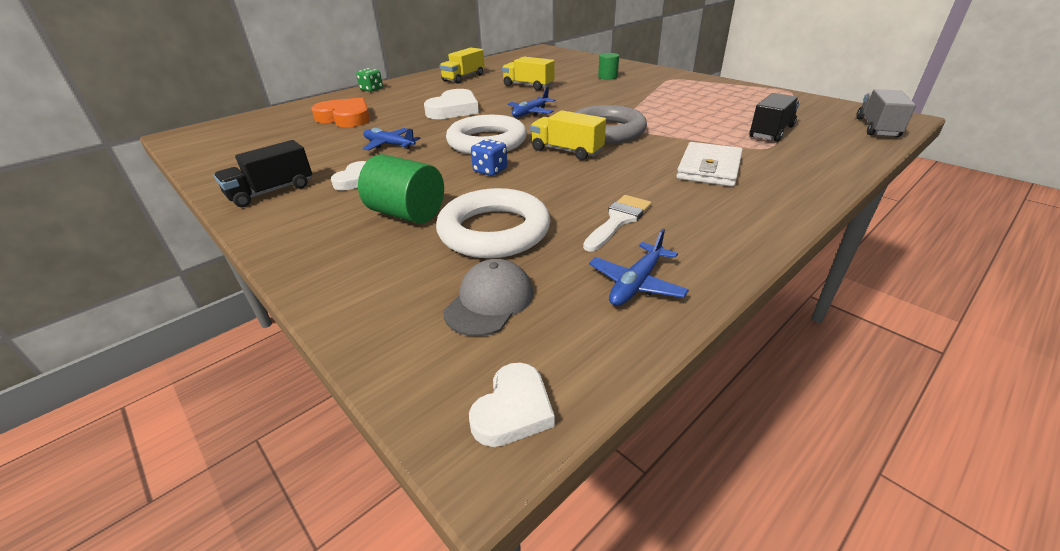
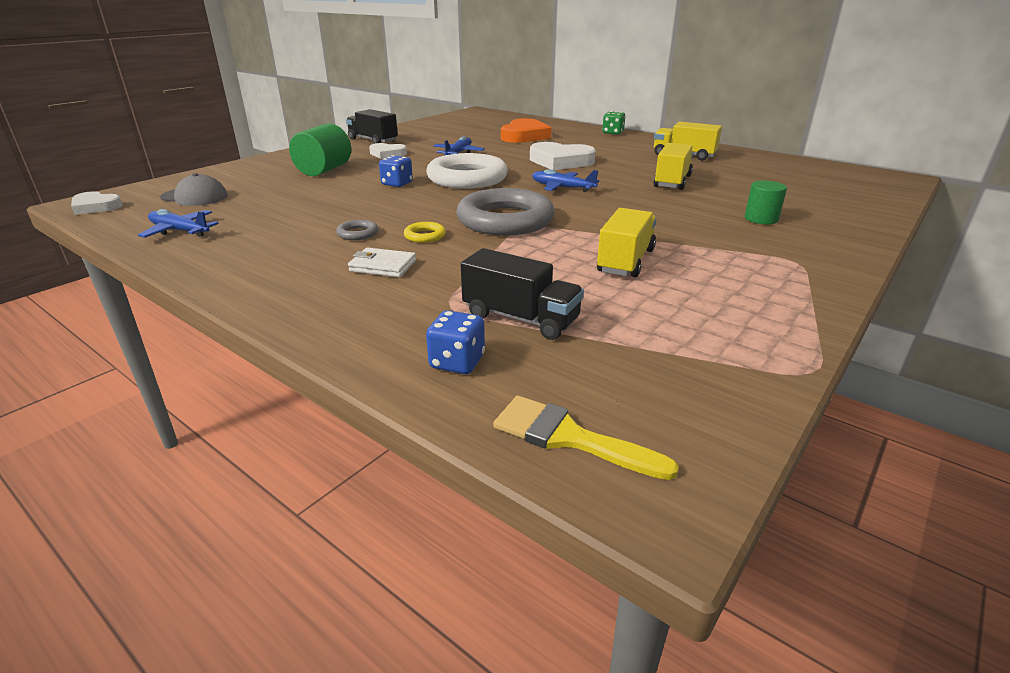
camera: 80 degrees right, 5 degrees down
(494, 231) = (284, 192): white ring -> none
(566, 151) = (442, 206): yellow truck -> yellow truck (625, 261)
(618, 220) = (279, 226): white brush -> none
(638, 181) = (358, 233): none -> grey ring
(642, 156) = (425, 236): none -> yellow ring
(709, 168) = (383, 266): white wallet -> white wallet, size x0.62
(832, 146) = (457, 362): none -> blue dice
(877, 128) = (569, 437): grey truck -> yellow brush

